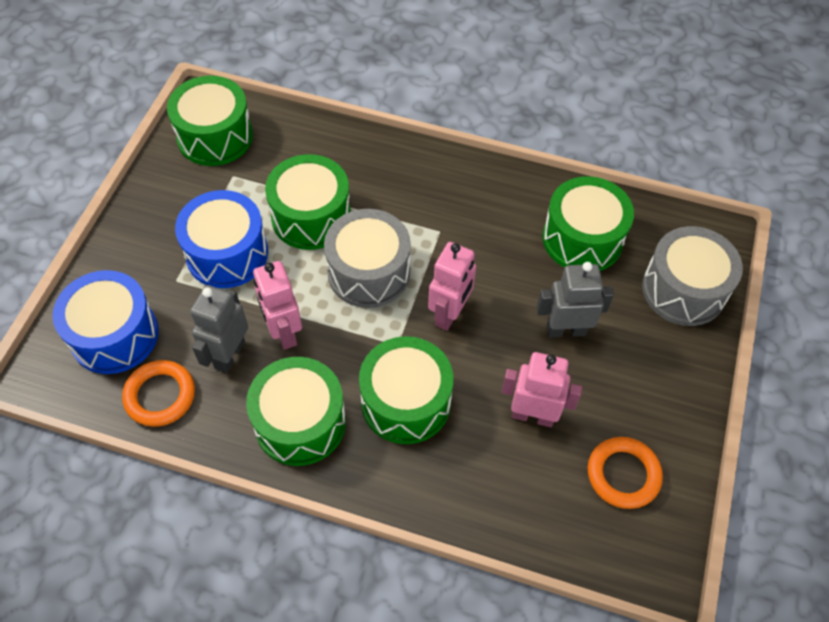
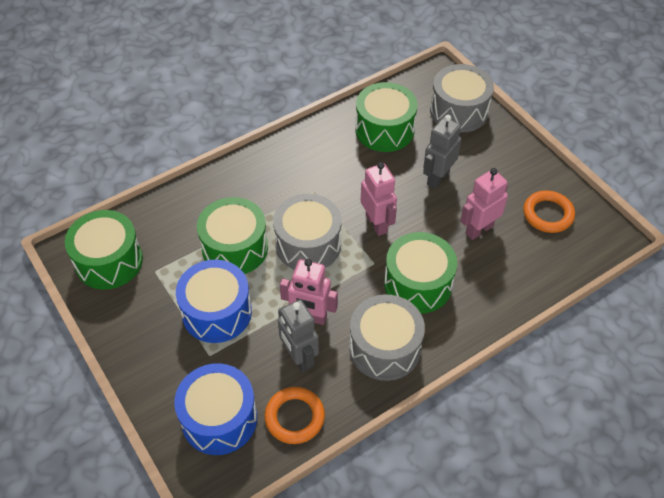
camera: 50 degrees left, 5 degrees down
(300, 422) = (385, 348): green drum -> grey drum

